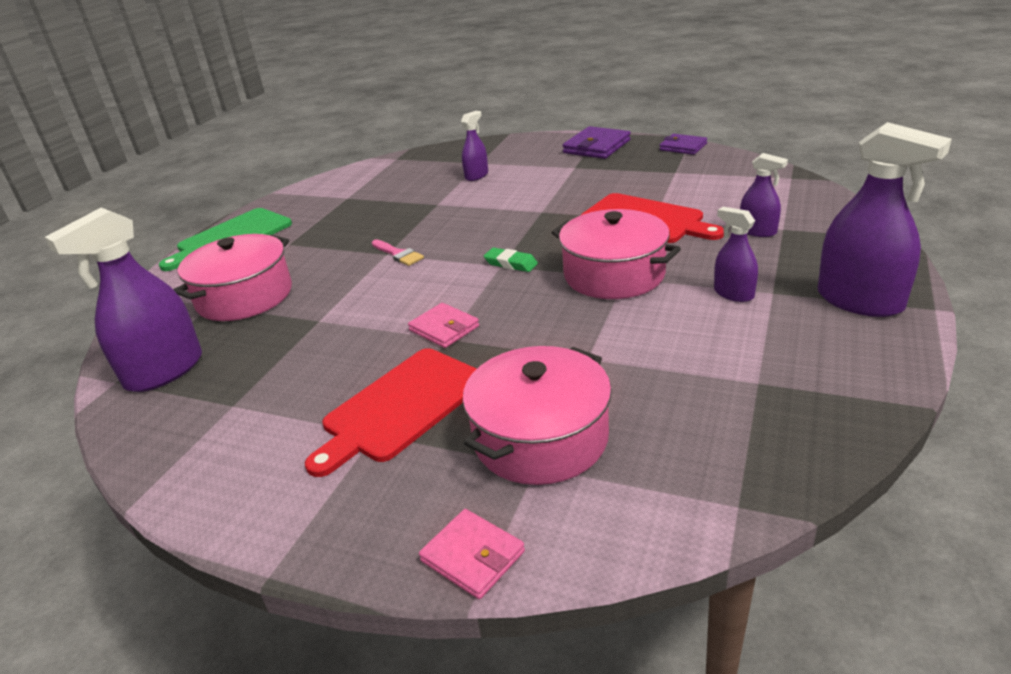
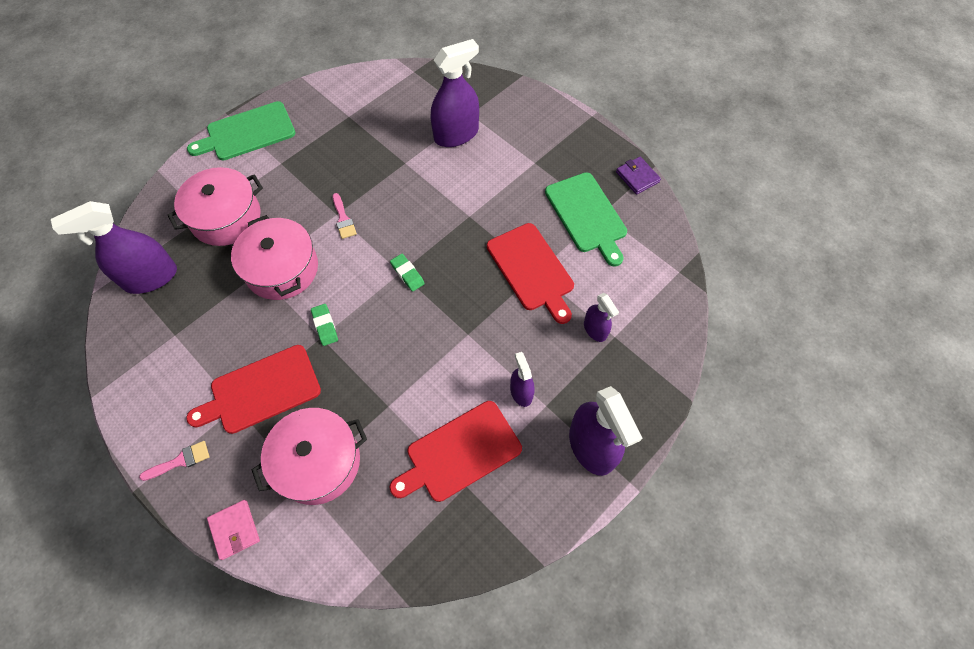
camera: 20 degrees right, 30 degrees up
(324, 518) = (180, 461): none -> pink brush
(444, 328) = (325, 326): pink wallet -> green eraser
(476, 176) = (456, 134): purple spray bottle -> purple spray bottle, size x1.86
(596, 147) = (573, 138): purple wallet -> none
(614, 274) = (463, 326): pink pot -> pink pot (282, 269)
(662, 177) = (587, 215): none -> green cutting board
(718, 360) = (460, 453): none -> red cutting board

